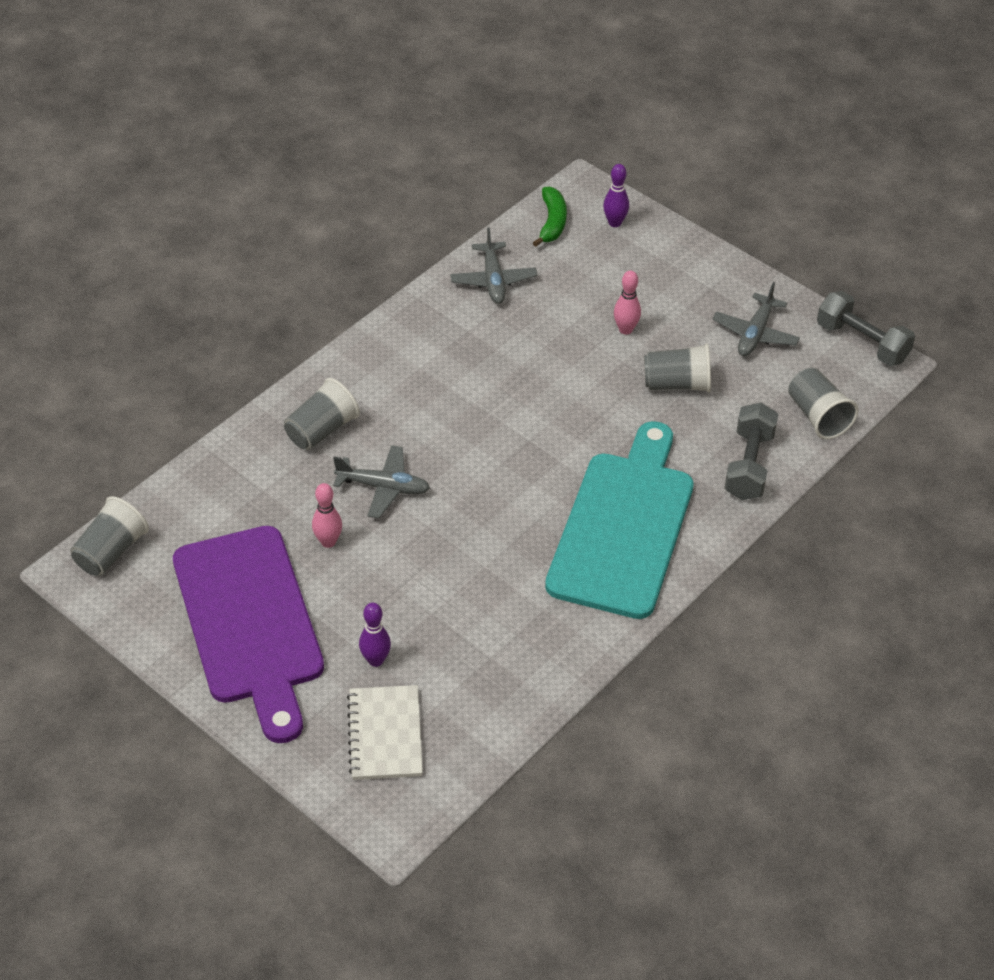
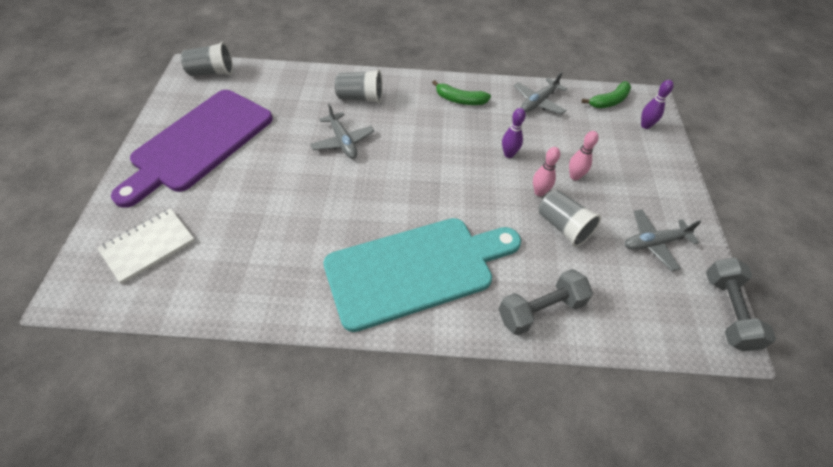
camera: 50 degrees right, 5 degrees up
(328, 542) = (283, 141): pink bowling pin -> pink bowling pin (539, 192)
(375, 660) = (207, 209): purple bowling pin -> purple bowling pin (508, 154)
(420, 344) = (460, 100): none -> green banana
(818, 416) = (630, 326): grey cup -> none

